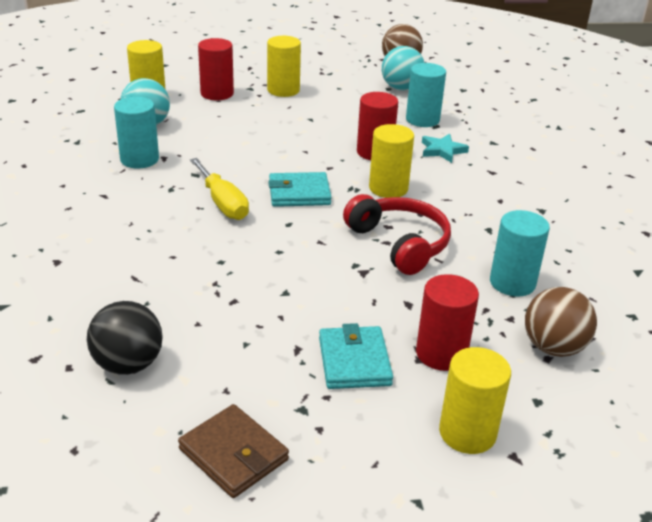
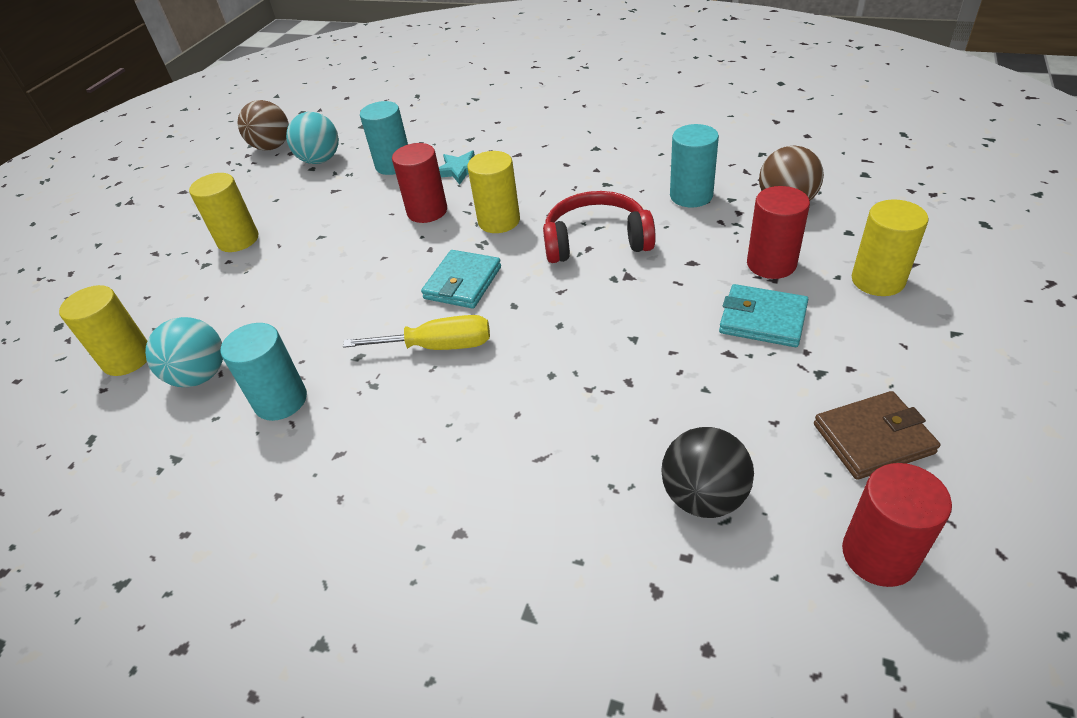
camera: 55 degrees left, 10 degrees up
(217, 93) = (188, 295): red cylinder -> red cylinder (878, 555)

